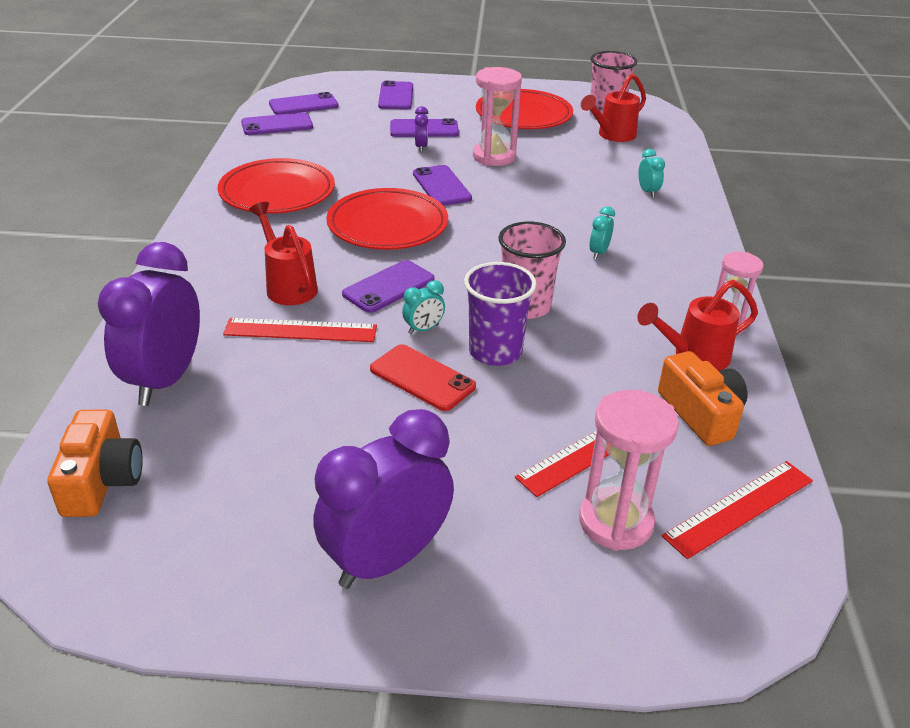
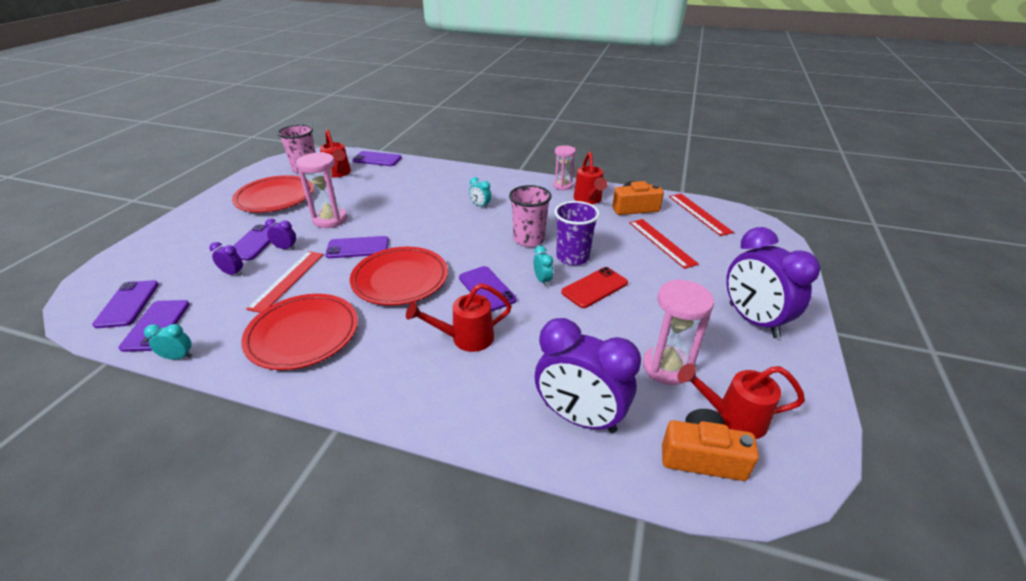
camera: 75 degrees left, 0 degrees up
(164, 513) = (731, 417): none -> red watering can
(301, 330) = (529, 336): red ruler -> red ruler (287, 280)
(365, 134) = (233, 273): none -> purple clock
(396, 96) = (173, 248): purple phone -> purple phone (377, 159)
(615, 522) = (713, 245): pink hourglass -> pink hourglass (666, 367)
(647, 192) = (419, 177): turquoise clock -> turquoise clock (178, 357)

